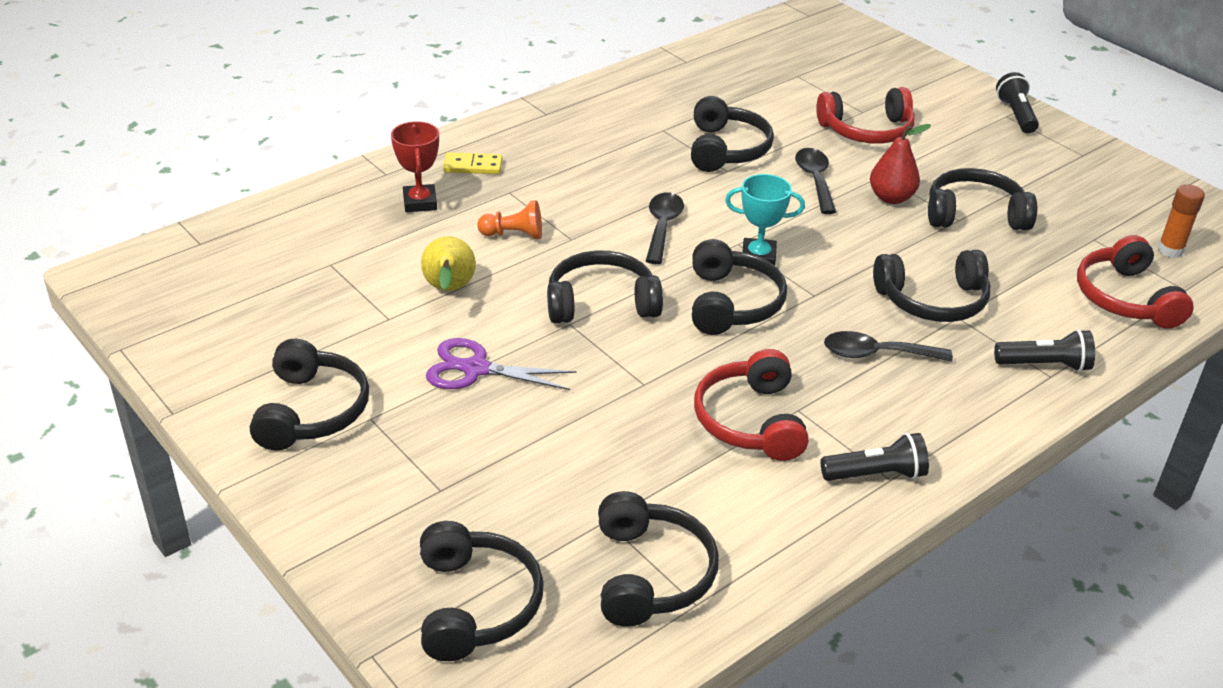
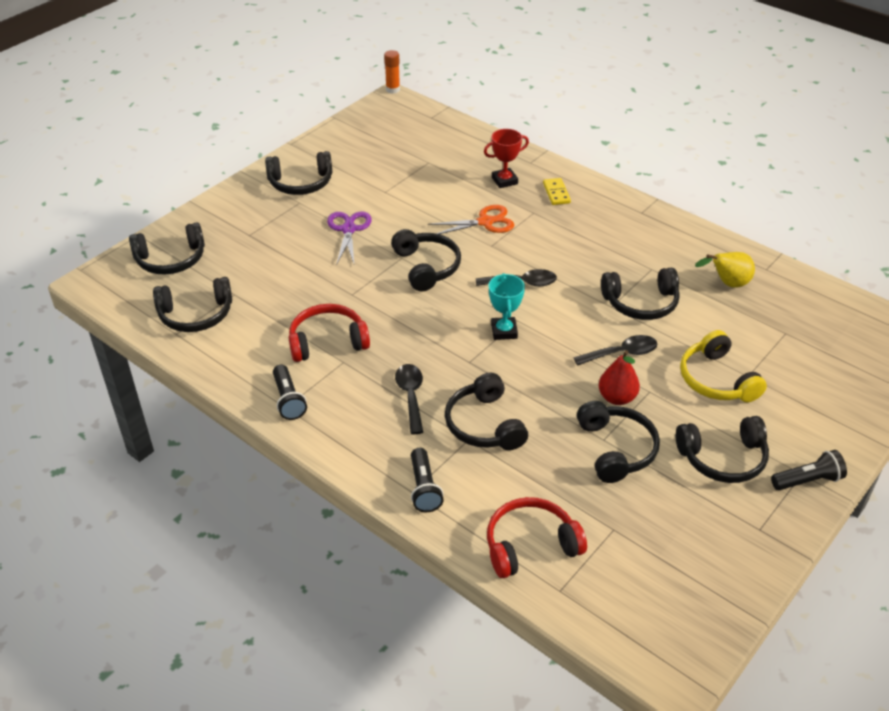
camera: 80 degrees right, 5 degrees up
(449, 290) = (419, 207): yellow pear -> yellow pear (727, 284)
(514, 235) = (485, 222): orange pawn -> orange scissors
(732, 303) = (445, 323): black headphones -> black headphones (723, 458)
(867, 131) = (716, 380): red headphones -> yellow headphones
(1170, 250) = (618, 585): orange glue stick -> orange glue stick (393, 89)

